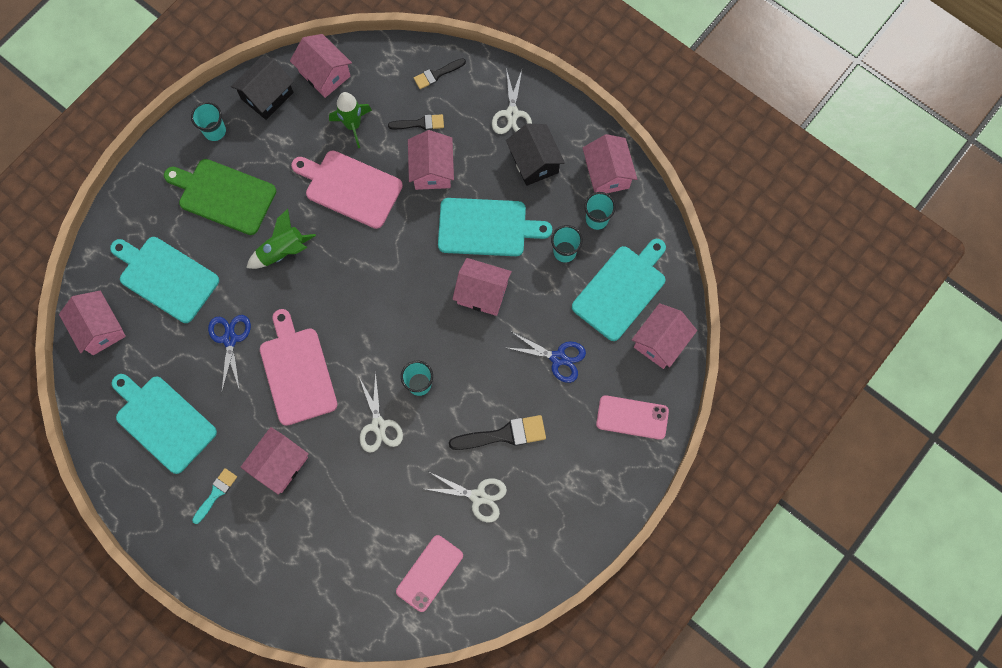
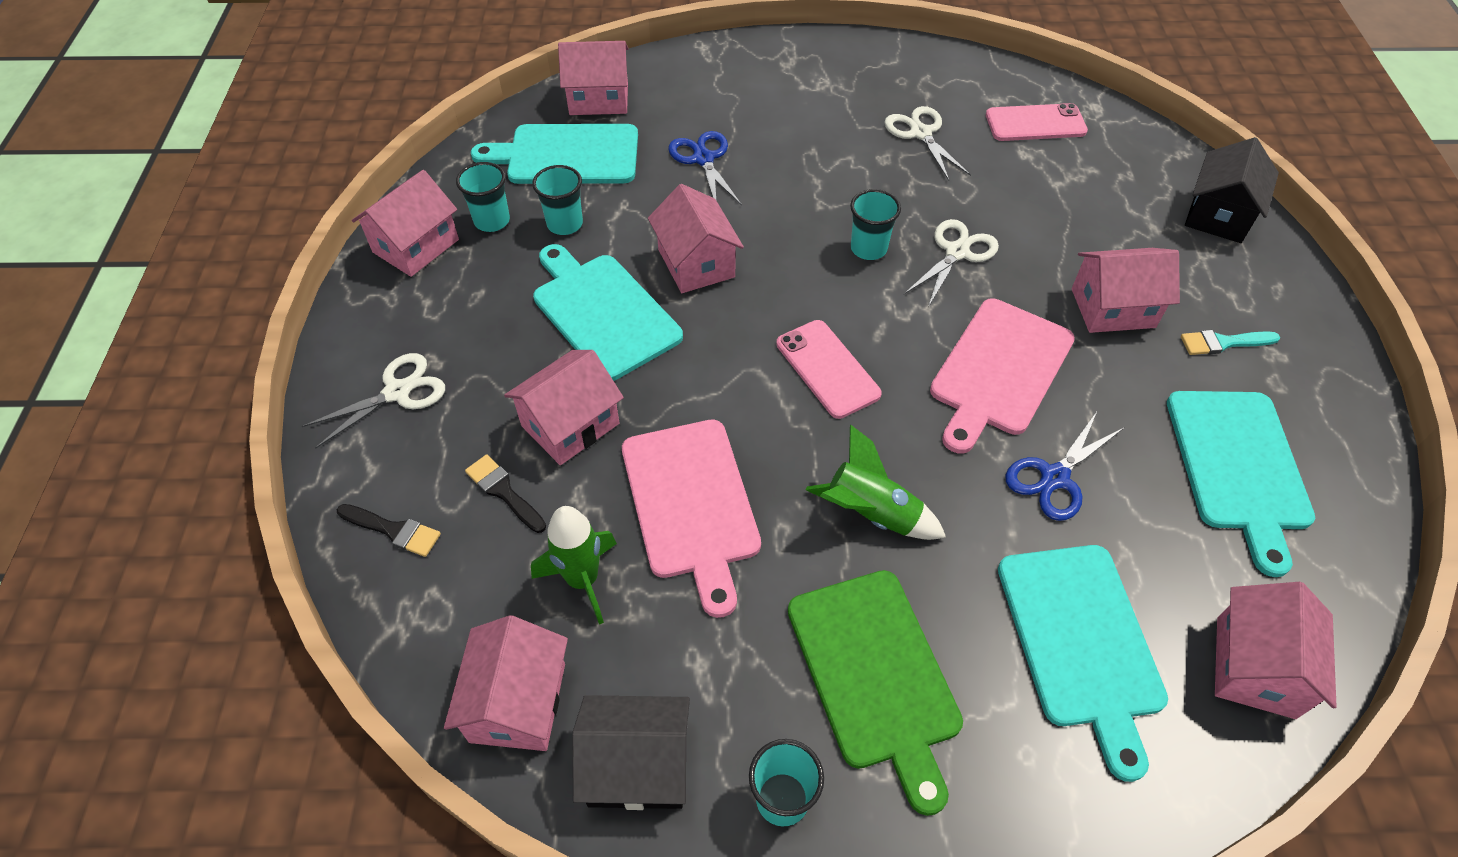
camera: 130 degrees left, 20 degrees down
(504, 434) = (836, 151): black brush -> none
(534, 162) = (459, 323): black house -> black house (1218, 215)
(632, 417) = (705, 77): pink phone -> pink phone (827, 369)

